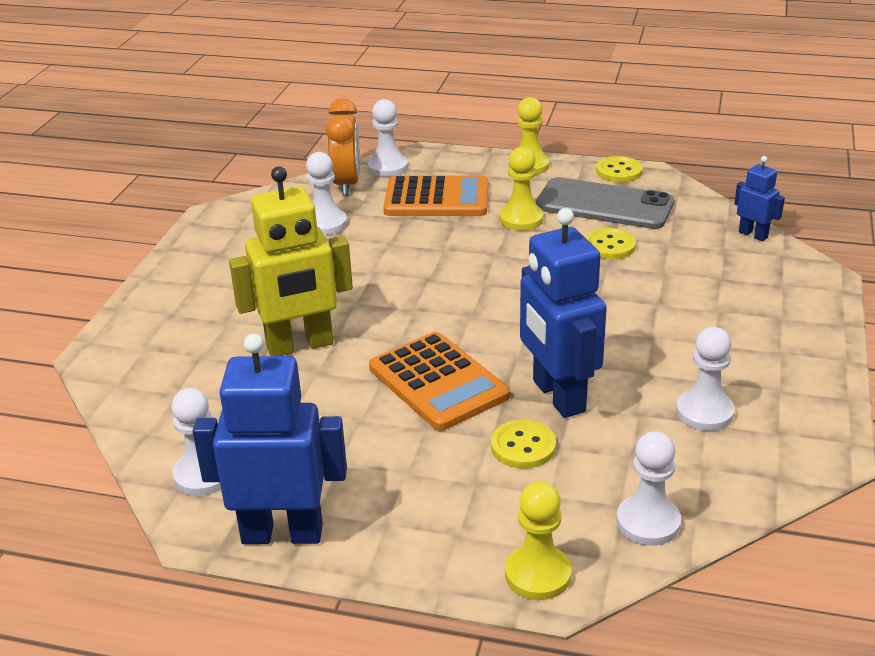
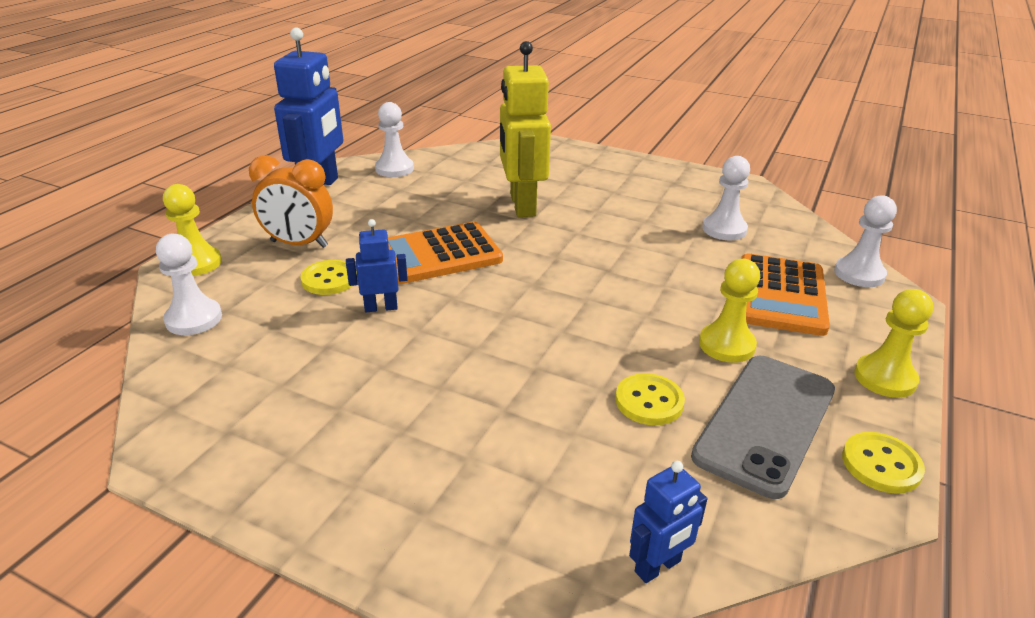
camera: 100 degrees right, 0 degrees up
(347, 184) = (812, 247): orange clock -> orange clock (299, 244)
(558, 396) = (381, 307): blue robot -> blue robot, size x0.50
(704, 412) = (295, 388): white pawn -> none

